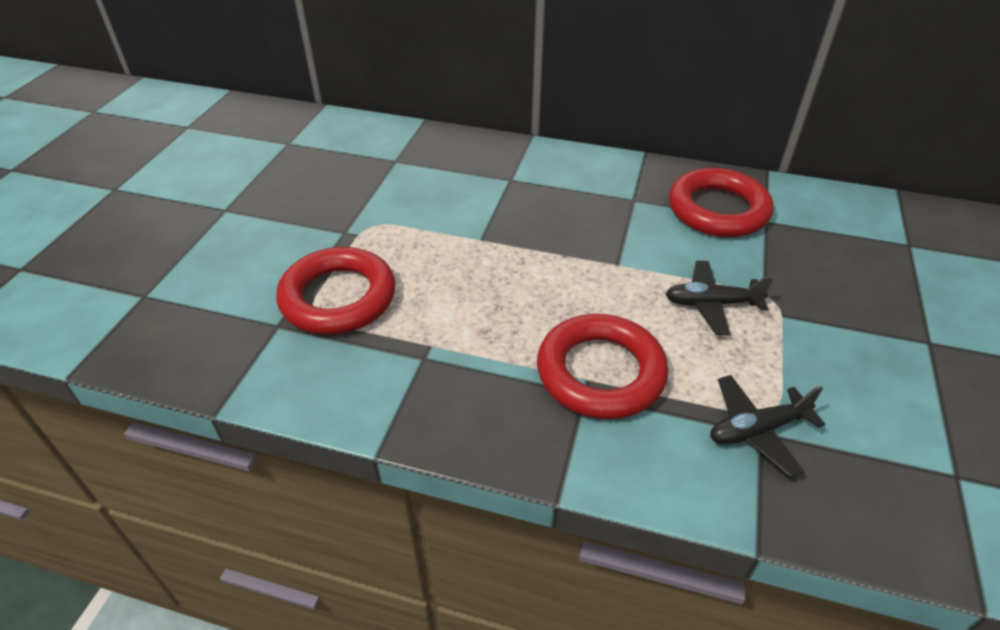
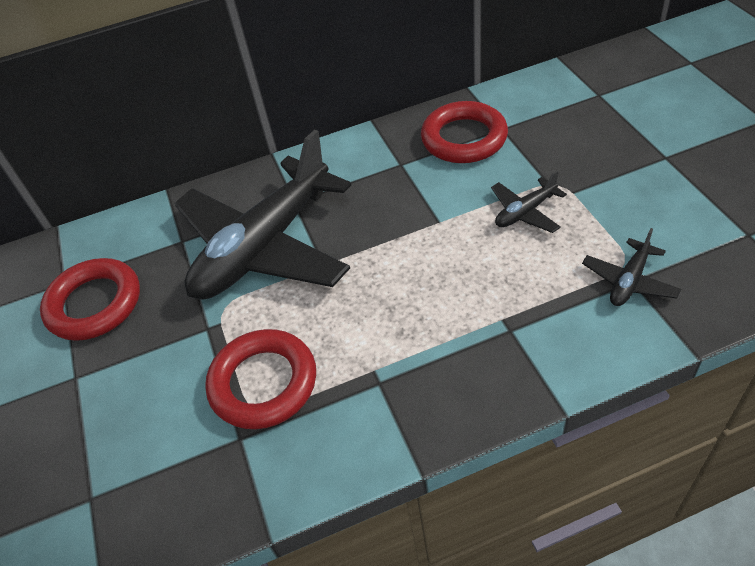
camera: 30 degrees left, 5 degrees up
(451, 199) = (265, 246): none -> black plane
(600, 372) = (505, 308): red ring -> red ring (94, 304)

